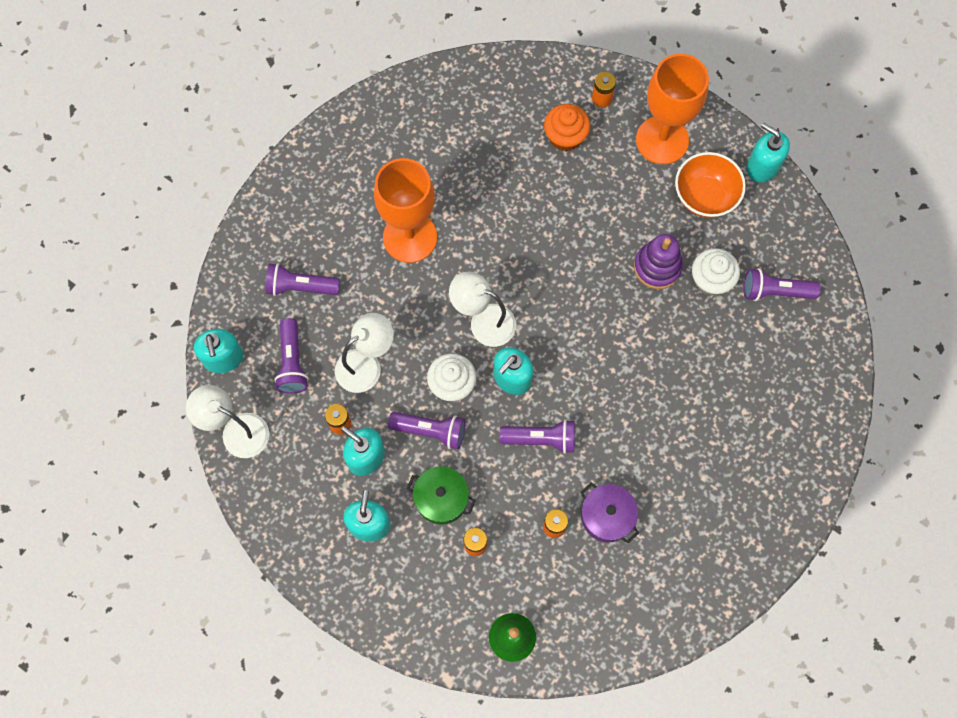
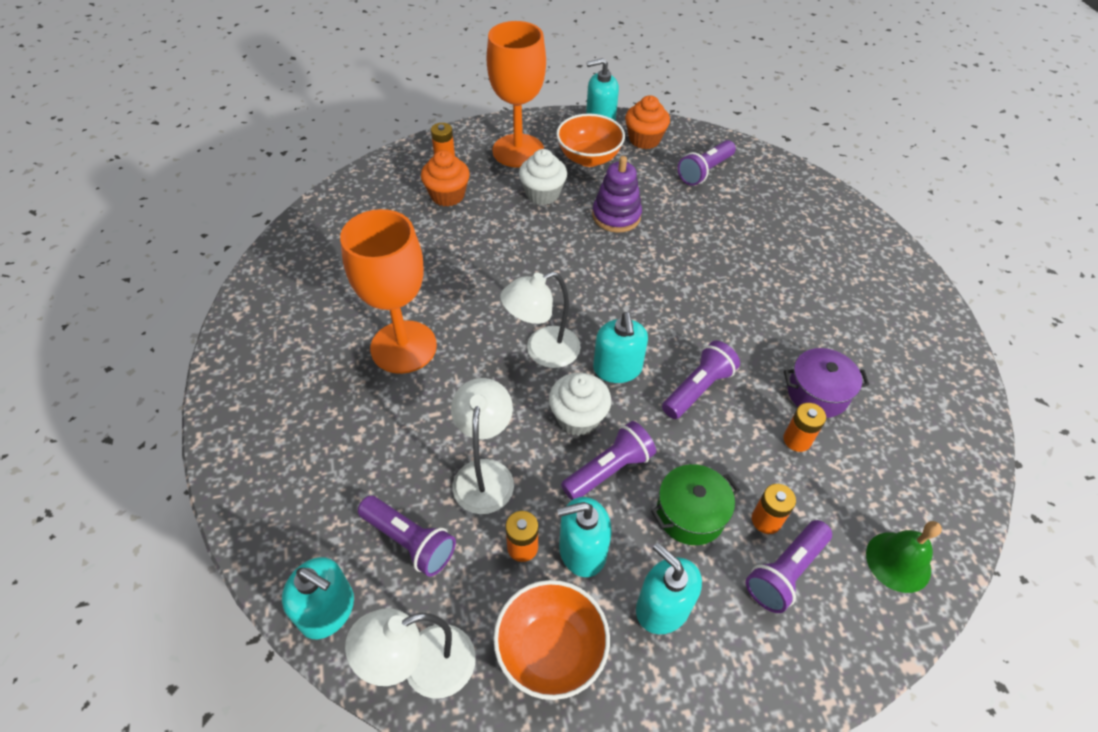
camera: 50 degrees left, 20 degrees down
(296, 485) = (551, 651): none -> orange bowl
(300, 287) = (342, 470): purple flashlight -> purple flashlight (785, 572)
(711, 280) = (659, 196): white cupcake -> white cupcake (542, 194)
(771, 218) = (644, 139): none -> orange cupcake

